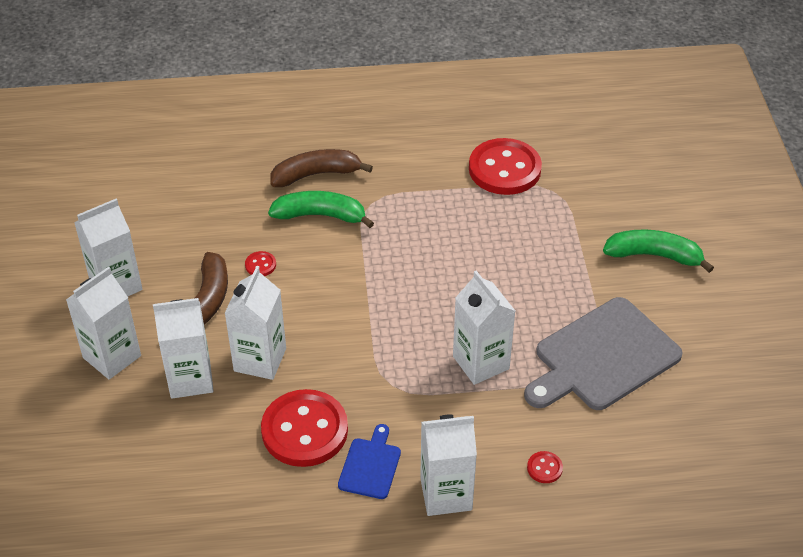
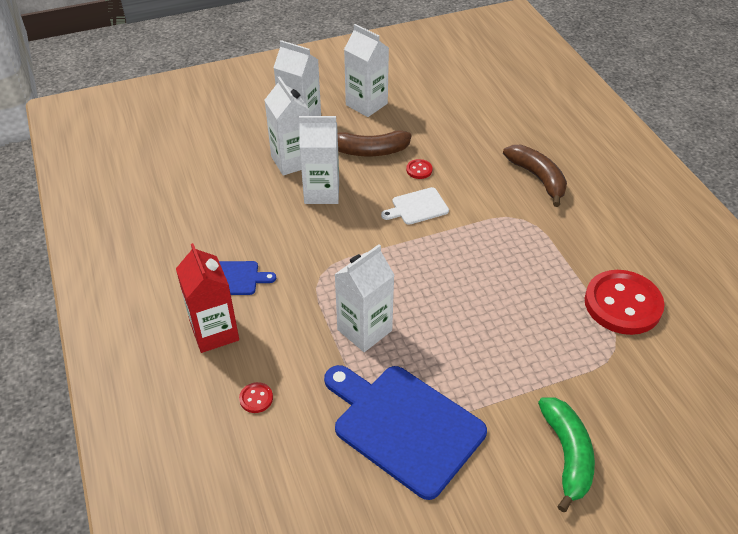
camera: 75 degrees right, 0 degrees up
(304, 430) = (259, 232): red button -> none
(320, 215) = (491, 191): green banana -> none
(320, 280) = (417, 207): none -> white cutting board
(446, 494) = (214, 332): white carton -> red carton
(603, 357) = (404, 426): grey cutting board -> blue cutting board

